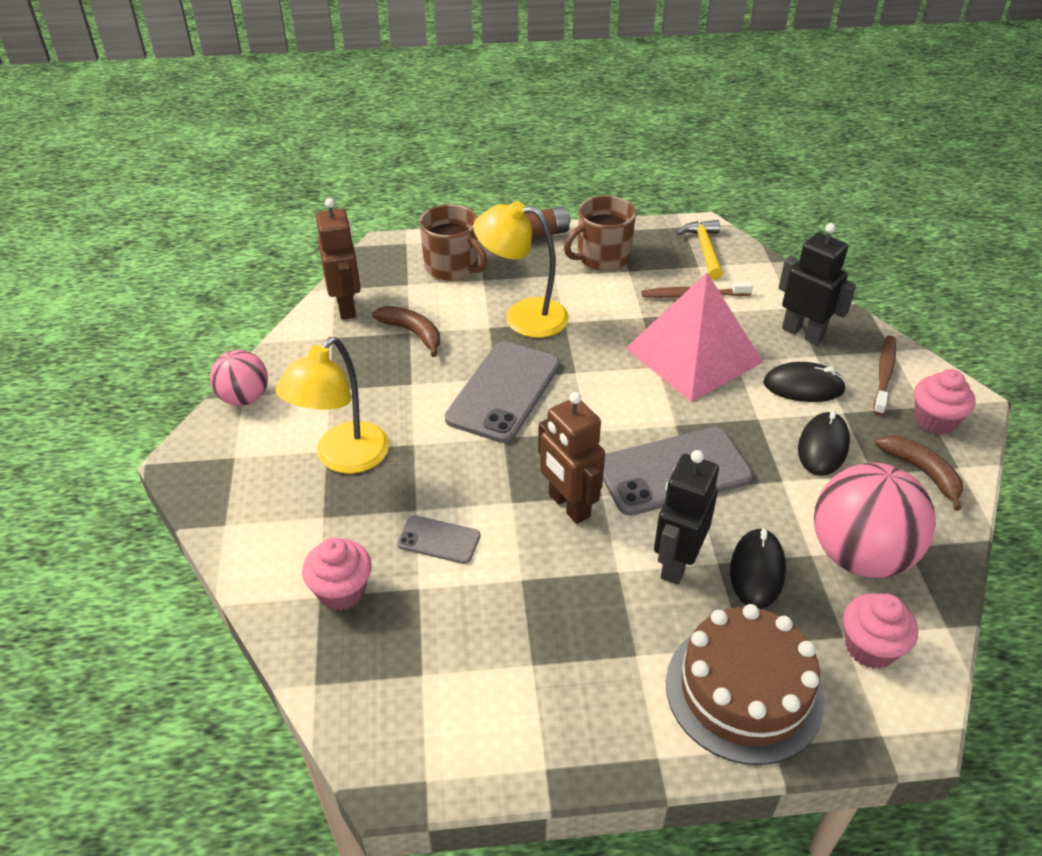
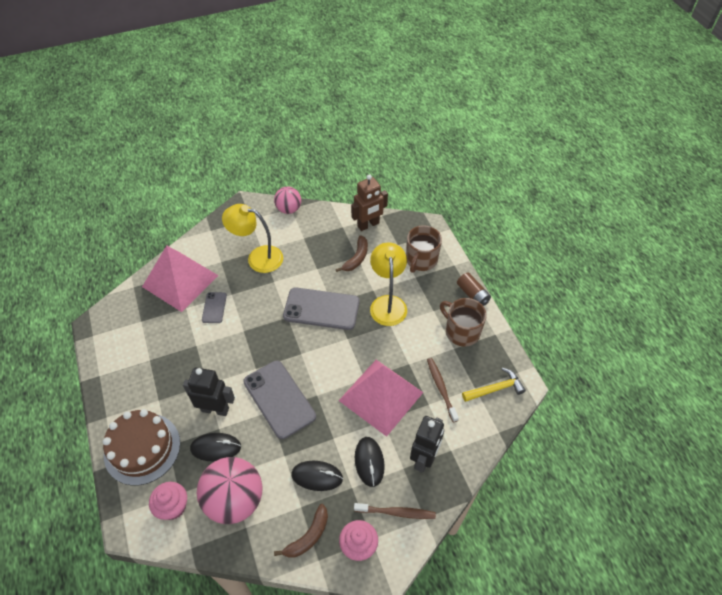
camera: 75 degrees right, 10 degrees up
(341, 591) = (180, 281): pink cupcake -> pink pyramid
(568, 506) = (245, 355): brown robot -> none

